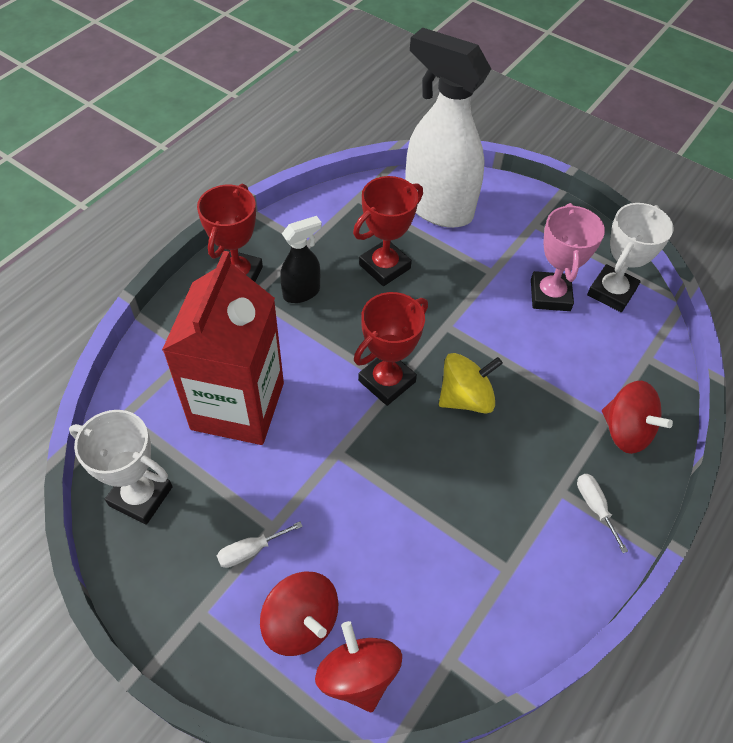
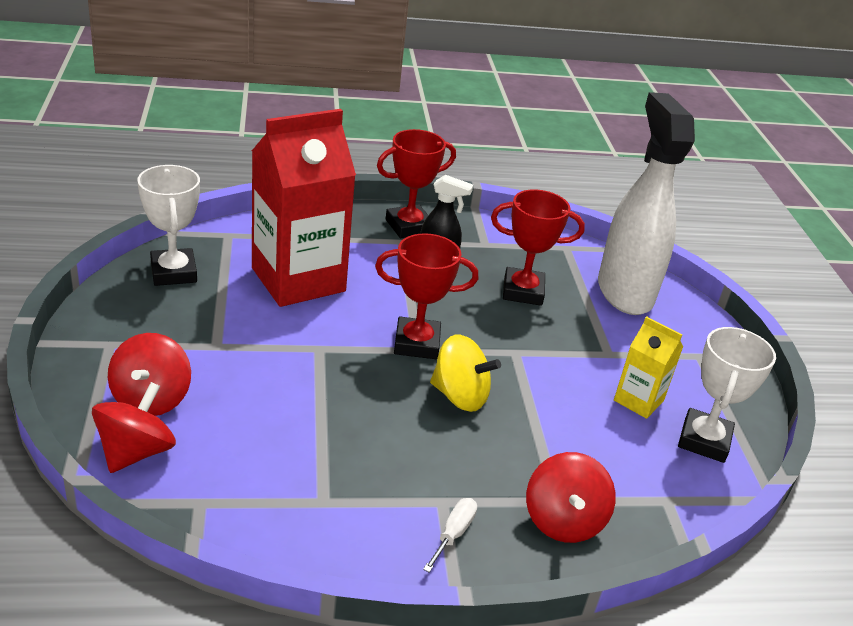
camera: 45 degrees right, 20 degrees down
(250, 550) = (185, 344): white screwdriver -> none
(550, 295) = (638, 400): pink trophy -> yellow carton
(611, 292) = (704, 440): white trophy -> white trophy turned 60 degrees counterclockwise

